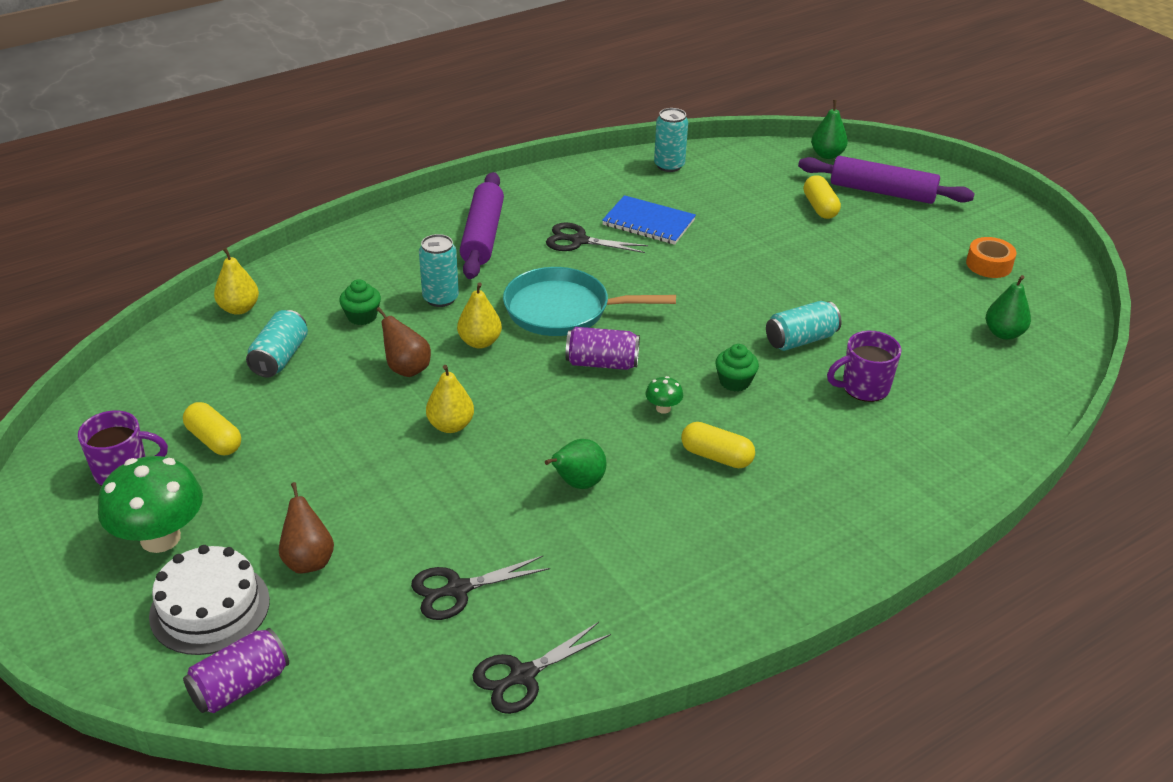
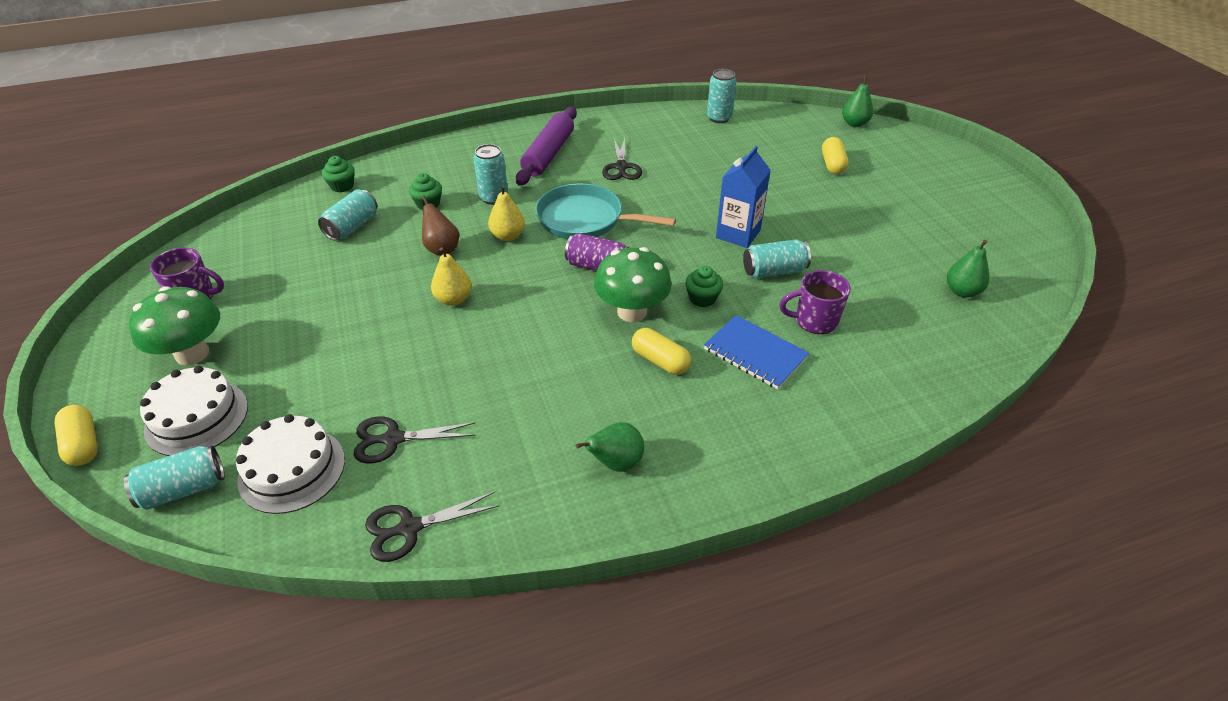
camera: 15 degrees right, 5 degrees up
(214, 440) = (272, 283): yellow capsule -> yellow capsule (83, 444)
(239, 308) = (342, 186): yellow pear -> green cupcake
(240, 686) = (183, 489): purple can -> turquoise can
(308, 560) = (290, 392): brown pear -> none
(357, 642) = (292, 469): none -> white cake
(578, 241) = (621, 167): black scissors -> black scissors turned 120 degrees counterclockwise
(578, 483) = (533, 364): green pear -> green pear (616, 463)
(648, 222) = (684, 160): blue notebook -> blue notebook (755, 353)
(663, 408) = (632, 312): green mushroom -> green mushroom, size x2.32
(745, 303) = (738, 234): none -> blue carton
(882, 192) = (892, 158): purple rolling pin -> none
(989, 265) = (968, 230): orange tape -> none

